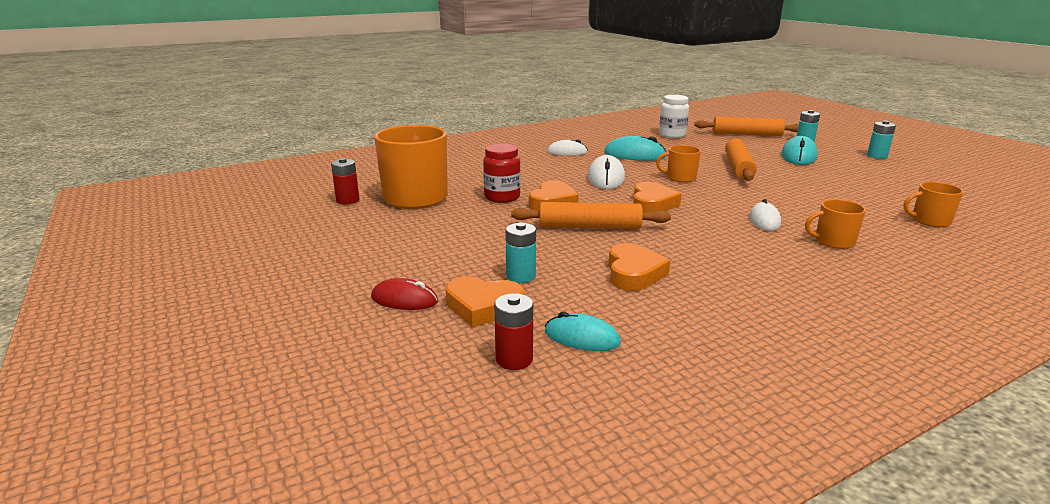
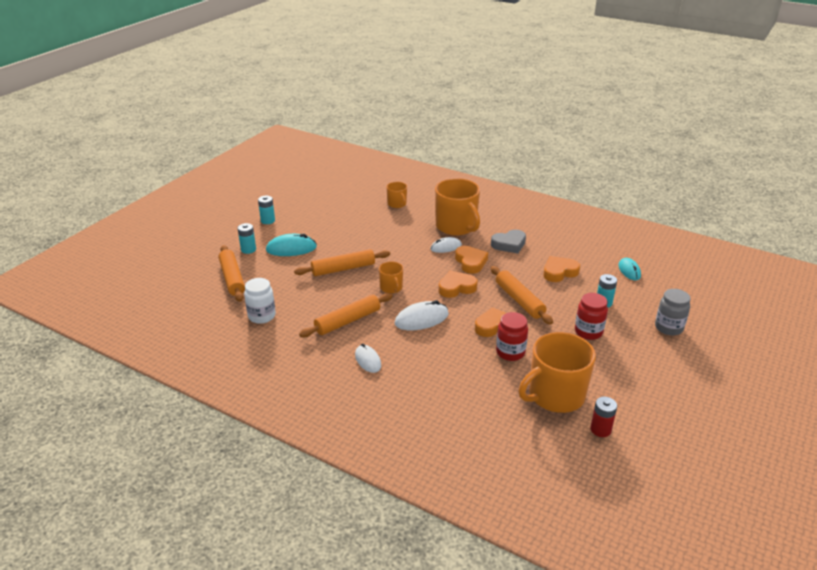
camera: 120 degrees left, 10 degrees up
(404, 300) = (668, 327): red mouse -> grey jar
(477, 243) = (588, 332): none -> red jar
(483, 306) = (642, 302): orange heart -> orange heart (470, 262)
(514, 359) = (663, 281): red battery -> none
(634, 155) = (347, 321): turquoise mouse -> orange rolling pin
(750, 263) = (509, 244): none -> grey heart
(833, 241) = (456, 226): orange mug -> orange mug, size x2.03

